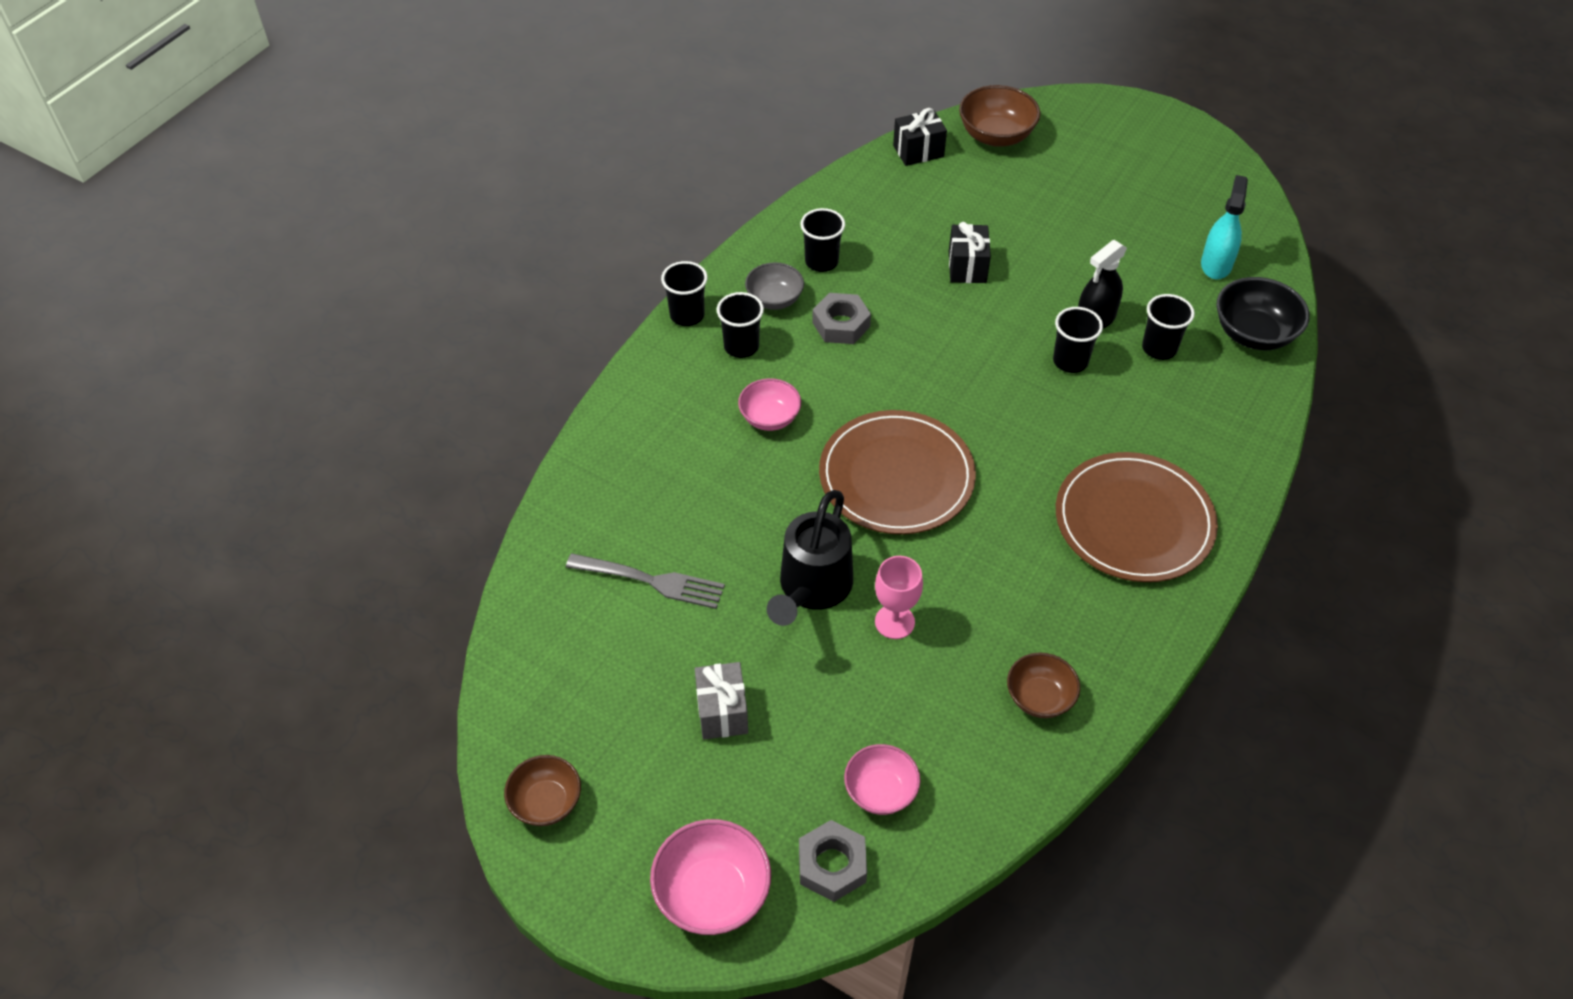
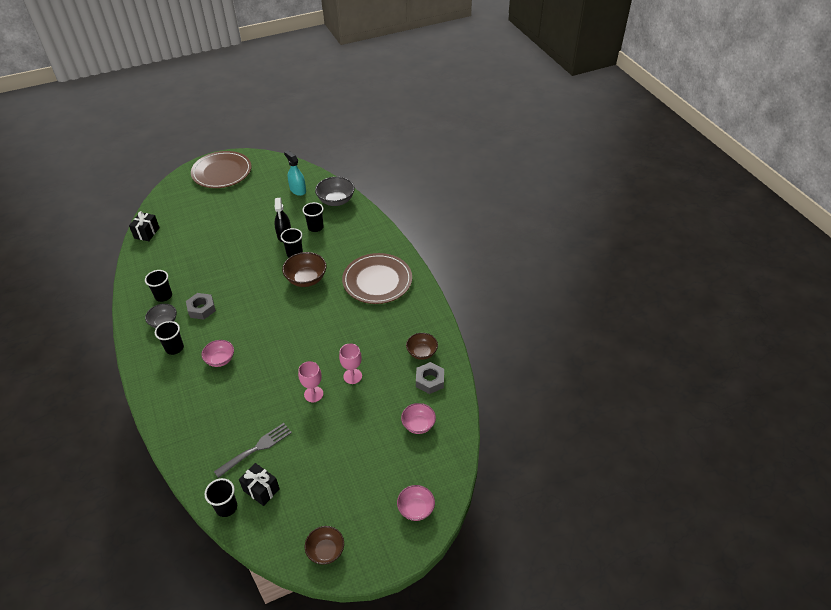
camera: 55 degrees left, 5 degrees down
(687, 315) = (136, 357): black cup -> black cup (226, 507)
(712, 893) = (416, 509): pink bowl -> pink bowl, size x0.66
(722, 712) = (340, 458): grey gift -> none
(812, 589) = (313, 394): black watering can -> pink goblet
(832, 865) = (435, 459): grey nut -> grey nut (430, 381)
(896, 476) = (290, 336): brown plate -> brown plate (222, 172)
(967, 267) = (219, 254): black gift -> black gift (261, 490)
(996, 136) = (169, 207): brown bowl -> brown bowl (306, 279)
(1253, 334) = (336, 201): black bowl -> grey bowl

